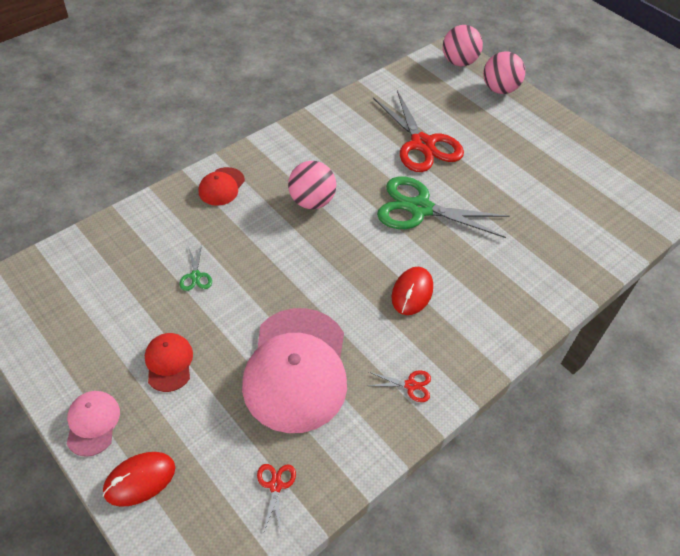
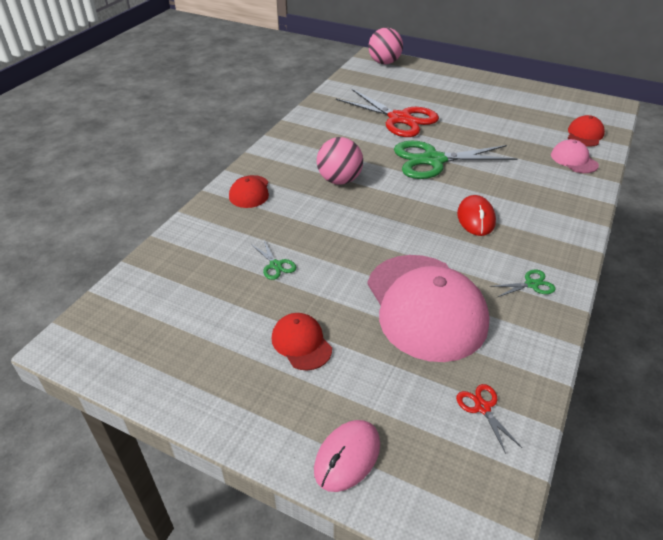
camera: 20 degrees left, 10 degrees down
(92, 423) = (260, 425): pink cap -> pink cap (574, 160)
(140, 480) = (347, 457): red mouse -> pink mouse
(410, 385) = (531, 284): red scissors -> green scissors
(499, 89) = (429, 71): pink ball -> none
(609, 230) = (584, 134): none -> red cap

